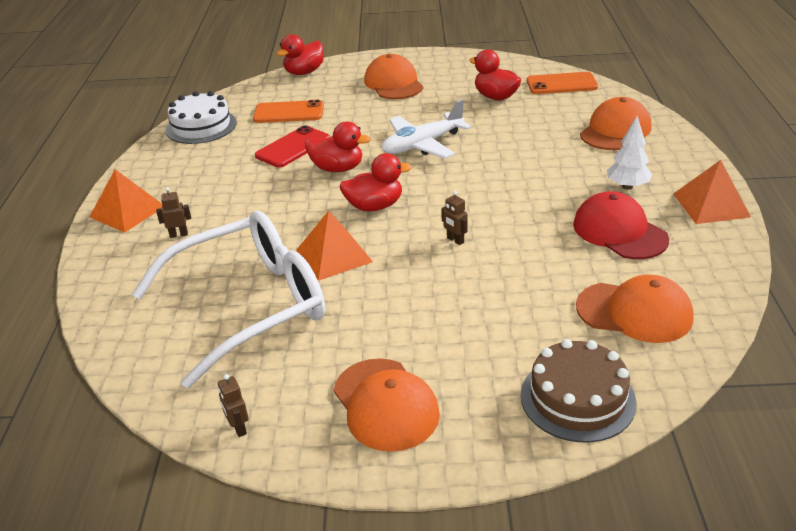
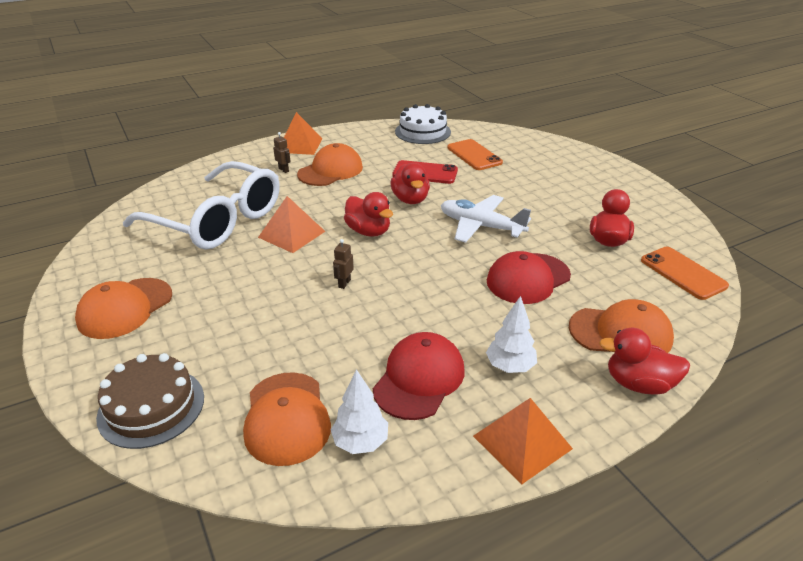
camera: 60 degrees right, 0 degrees up
(238, 428) = (92, 257): brown robot -> none
(304, 72) = (543, 141): red duck -> red duck (638, 384)
(393, 83) = (571, 183): orange cap -> orange cap (330, 171)
(520, 146) = (528, 278): none -> red cap
(681, 278) = (360, 442): none -> white tree

